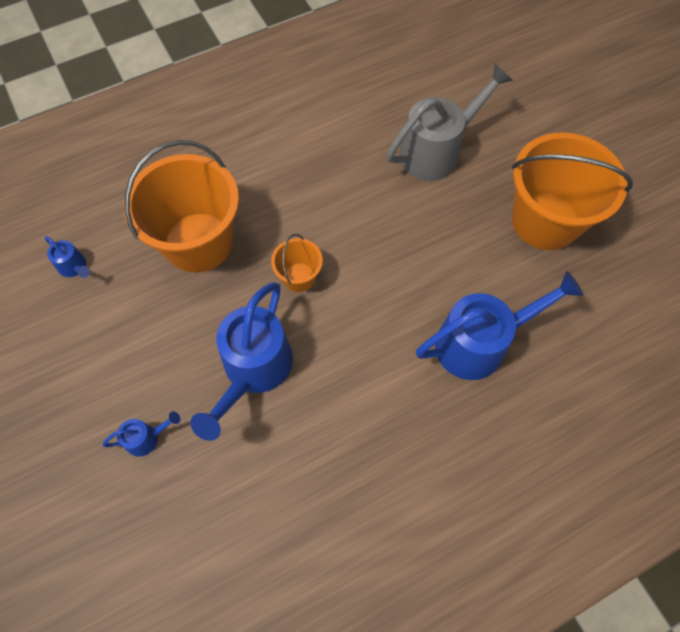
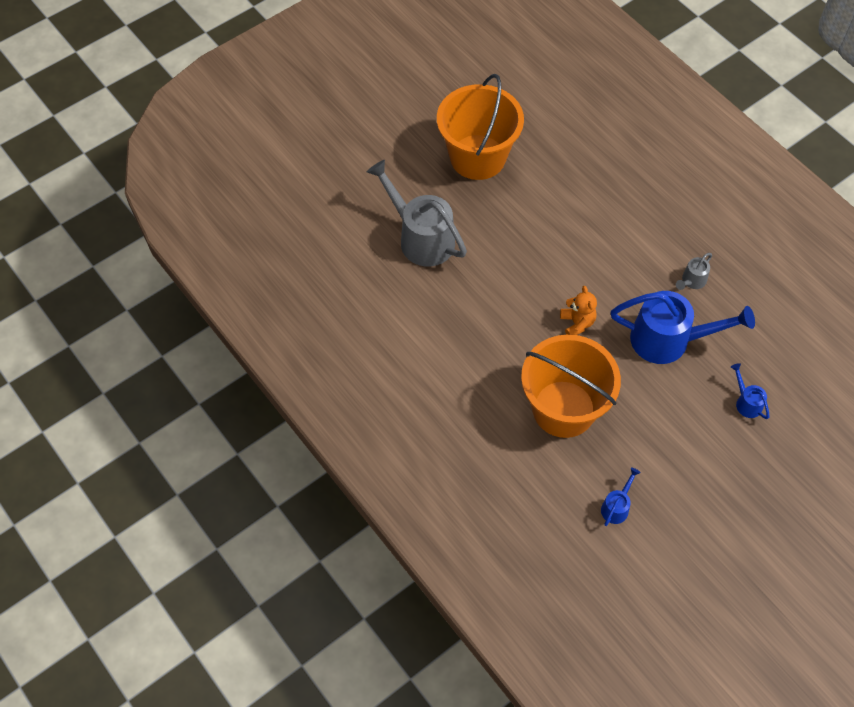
camera: 100 degrees left, 5 degrees down
(299, 277) = (577, 323): orange bucket -> orange teddy bear
(330, 421) = (691, 281): none -> grey watering can
(480, 342) = (599, 193): blue watering can -> none

